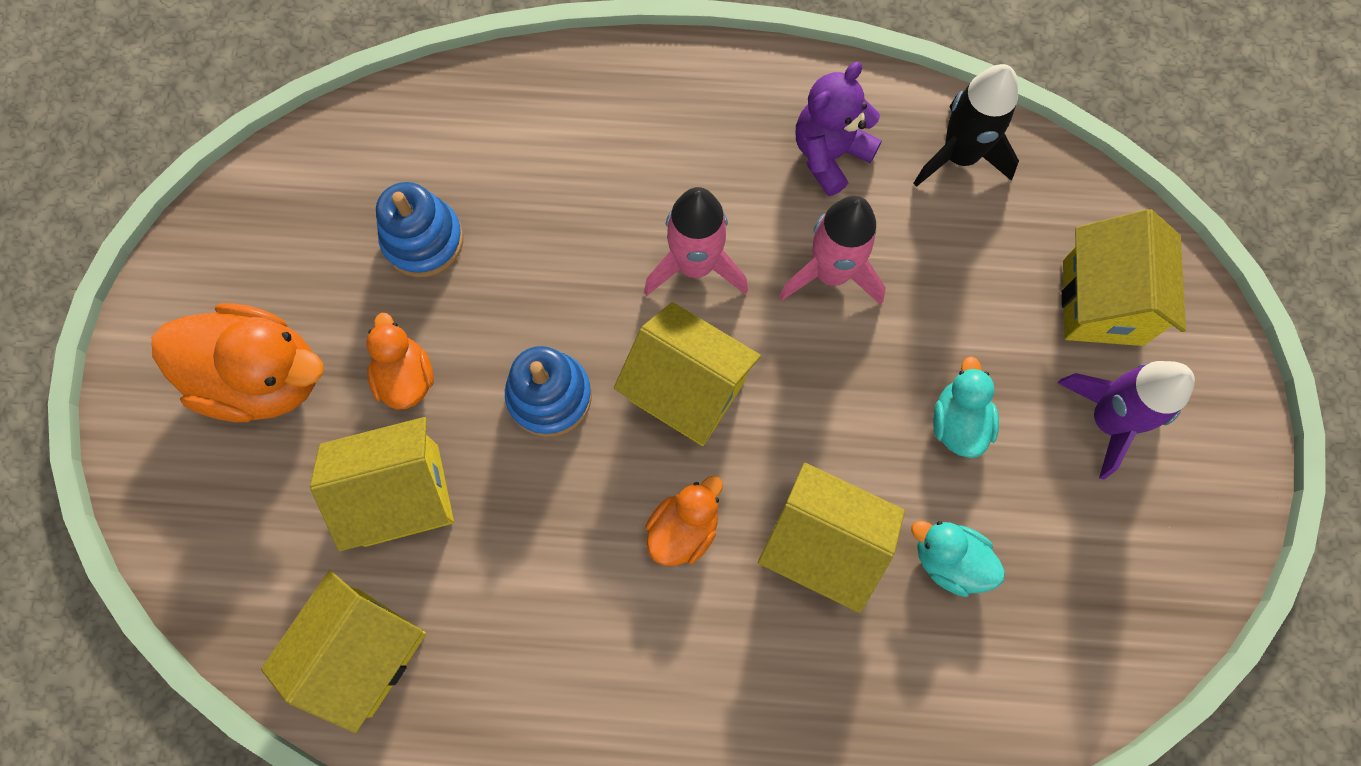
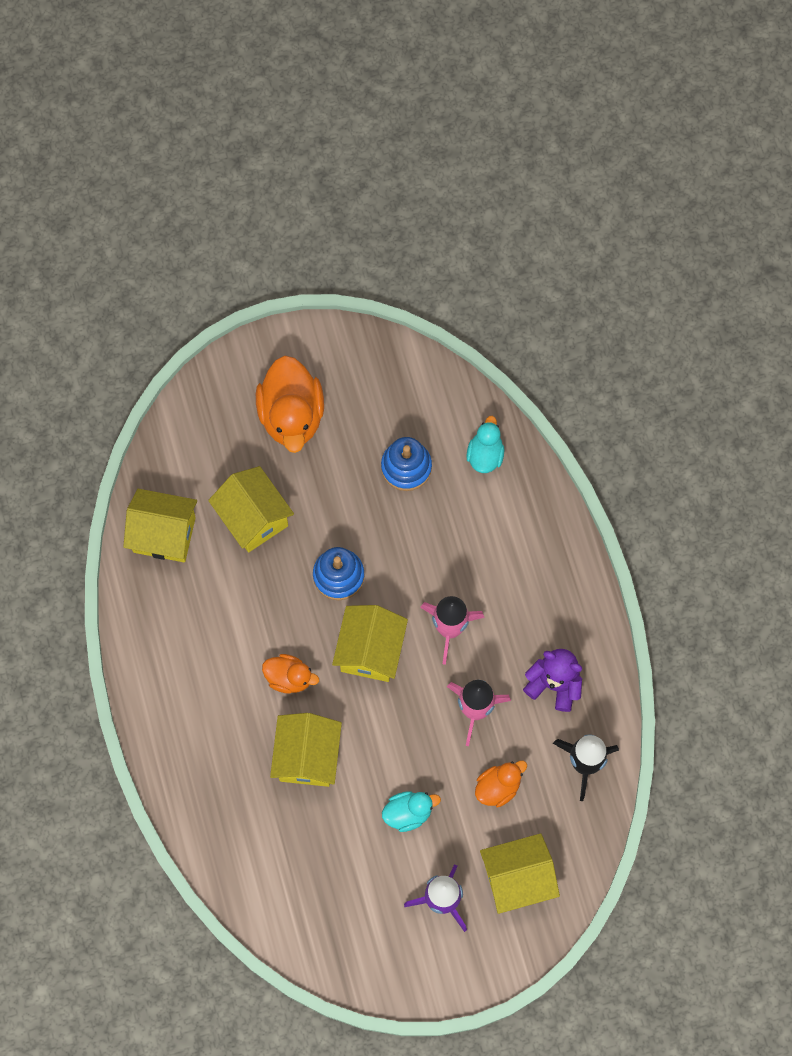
camera: 70 degrees right, 0 degrees up
(406, 377) = (320, 492): orange duck -> orange duck (498, 787)
(949, 560) = (324, 831): turquoise duck -> turquoise duck (485, 454)

